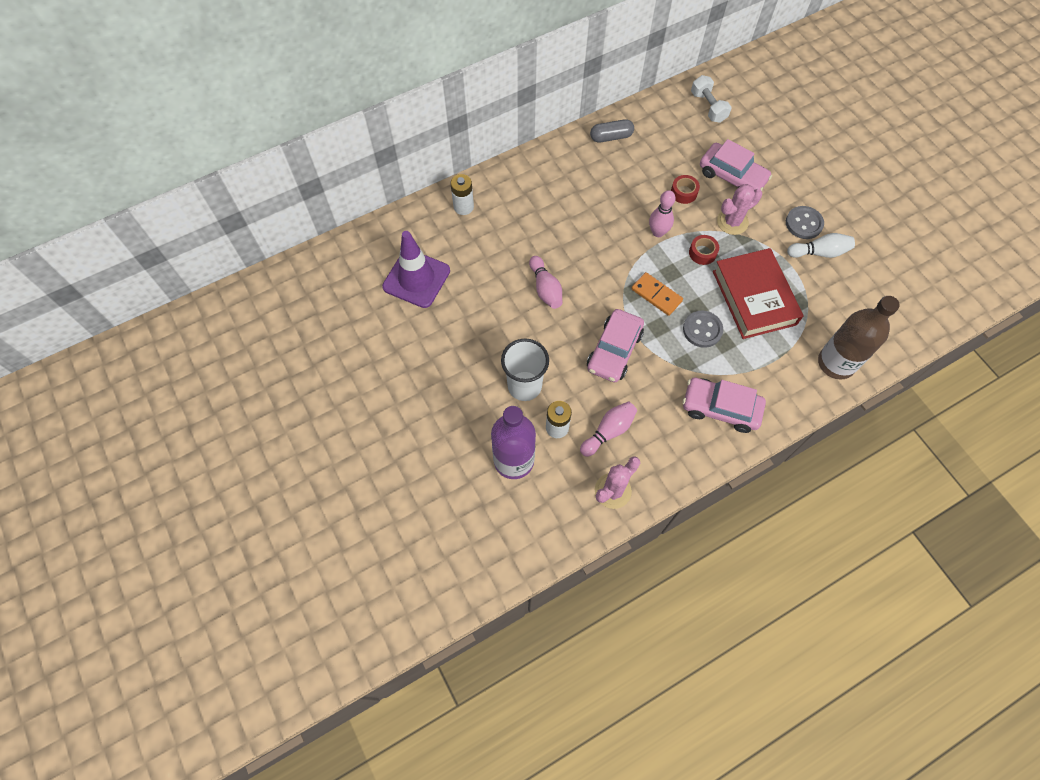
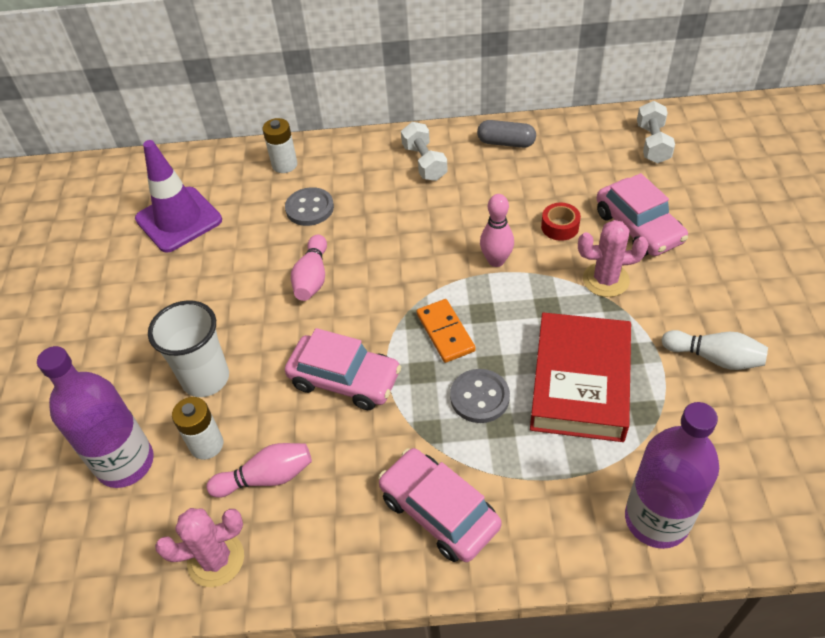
camera: 30 degrees right, 15 degrees down
(564, 172) = (424, 162): none -> white dumbbell
(614, 351) = (345, 379): pink car -> pink car turned 120 degrees counterclockwise
(702, 253) = (540, 303): red tape -> none
(803, 223) = (711, 314): grey button -> grey button (309, 208)
(836, 363) = (656, 519): brown bottle -> purple bottle

